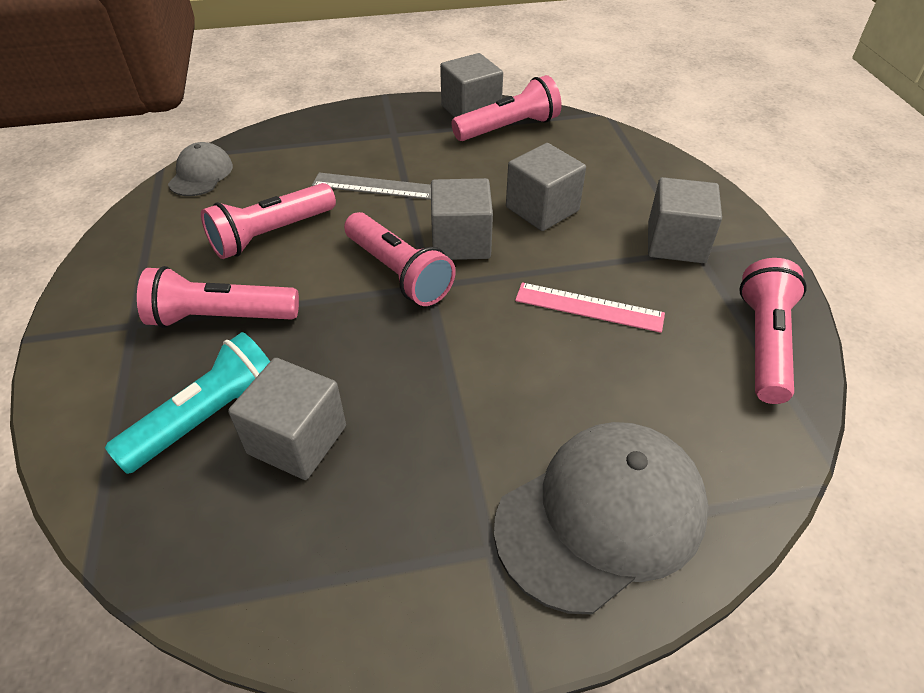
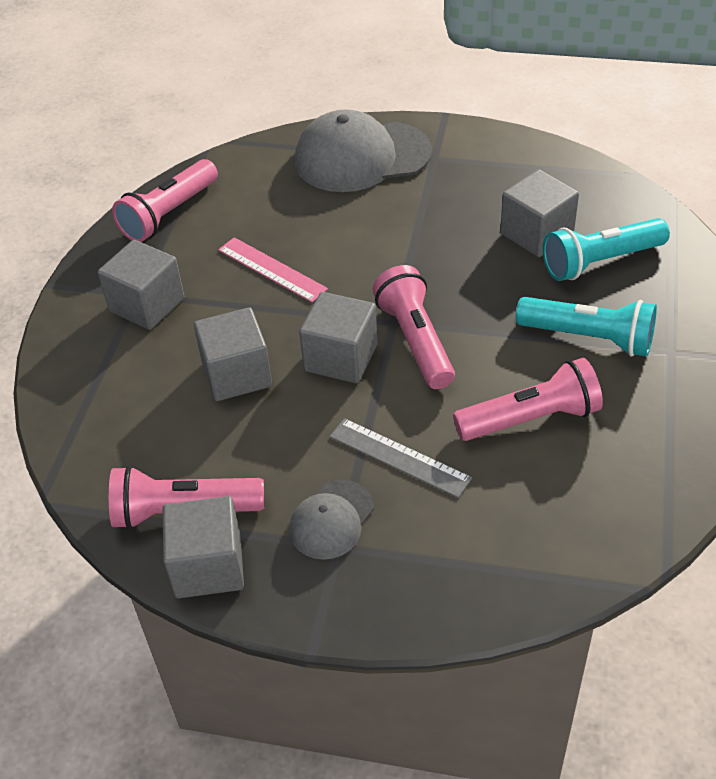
camera: 155 degrees left, 0 degrees up
(201, 174) = (610, 542): grey cap -> grey cap (331, 520)
(221, 317) = (589, 338): pink flashlight -> turquoise flashlight

